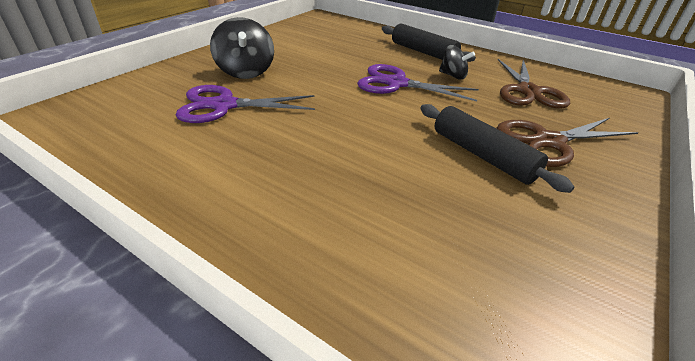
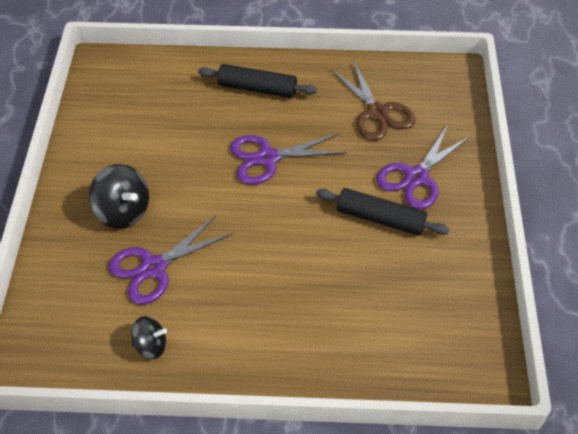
camera: 30 degrees left, 15 degrees up
(453, 76) = (306, 119): black spinning top -> black spinning top (151, 345)
(548, 141) = (416, 177): brown scissors -> purple scissors

